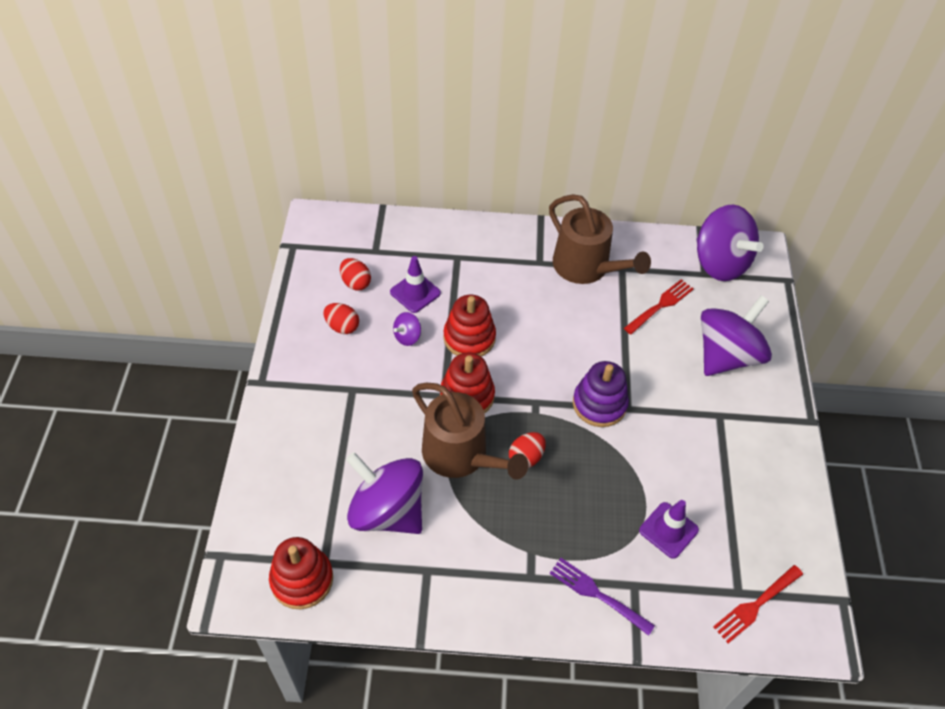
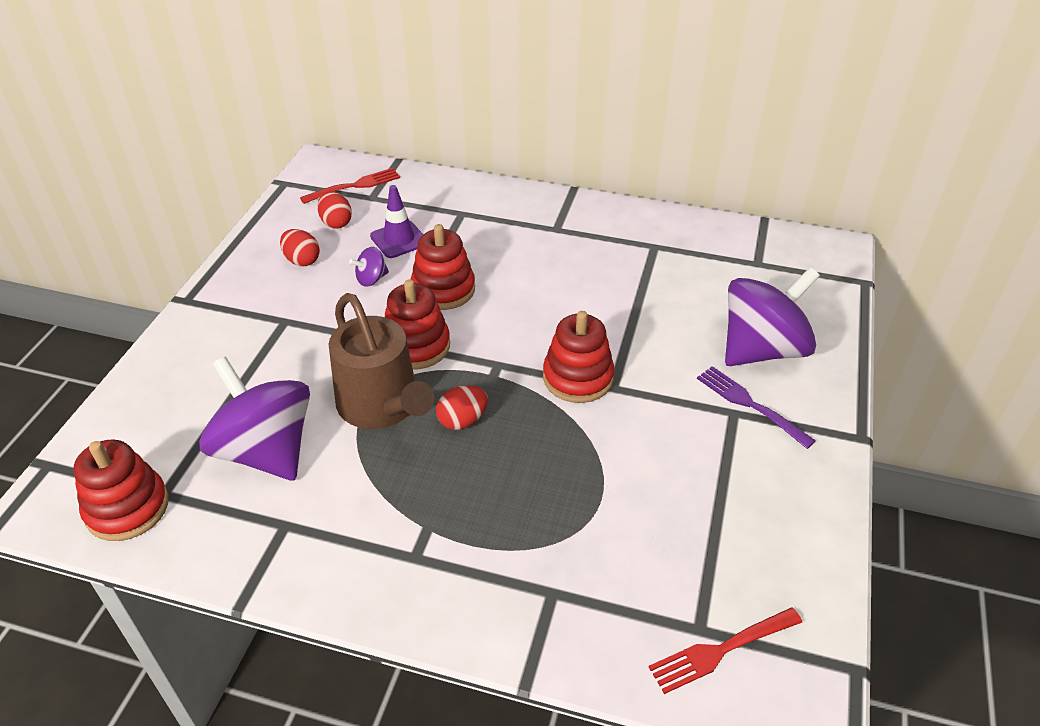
camera: 15 degrees right, 10 degrees down
(586, 267) = (610, 239): brown watering can -> none
(597, 594) = (497, 594): purple fork -> purple fork (750, 404)
(599, 404) = (578, 378): purple stacking toy -> red stacking toy
(660, 305) = (691, 288): red fork -> red fork (355, 186)
(668, 530) = (622, 533): purple traffic cone -> none
(719, 263) = (780, 255): purple spinning top -> none

